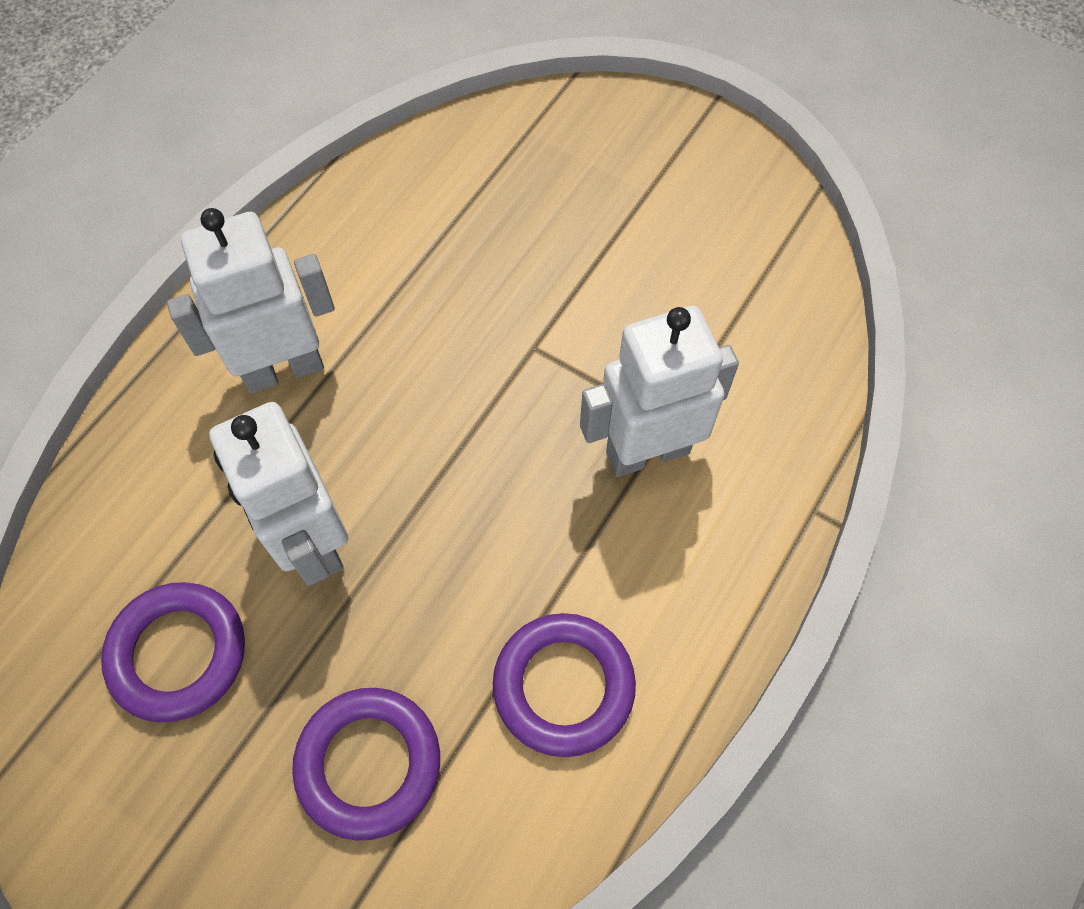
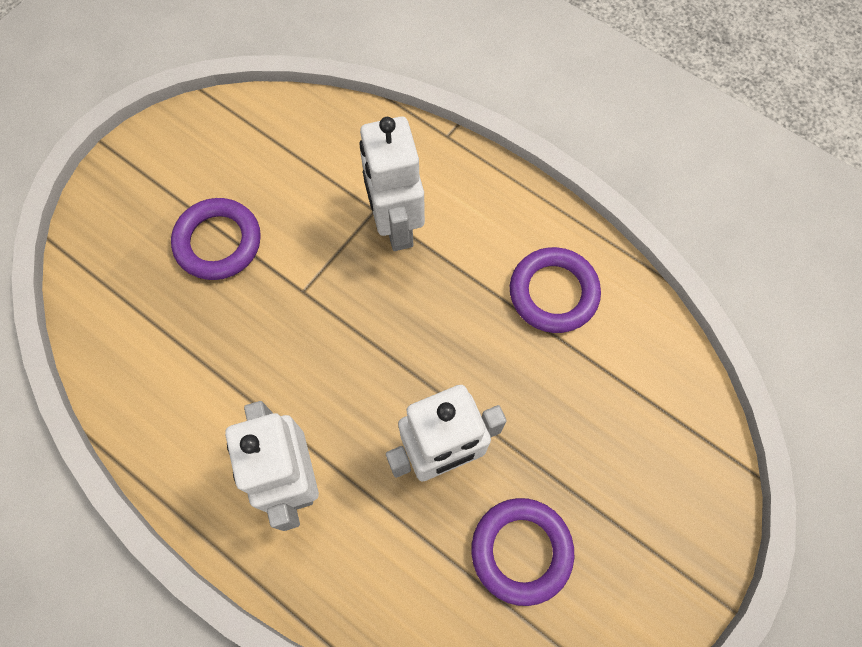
camera: 85 degrees left, 5 degrees up
(368, 763) = (600, 416): purple ring -> purple ring (218, 242)

